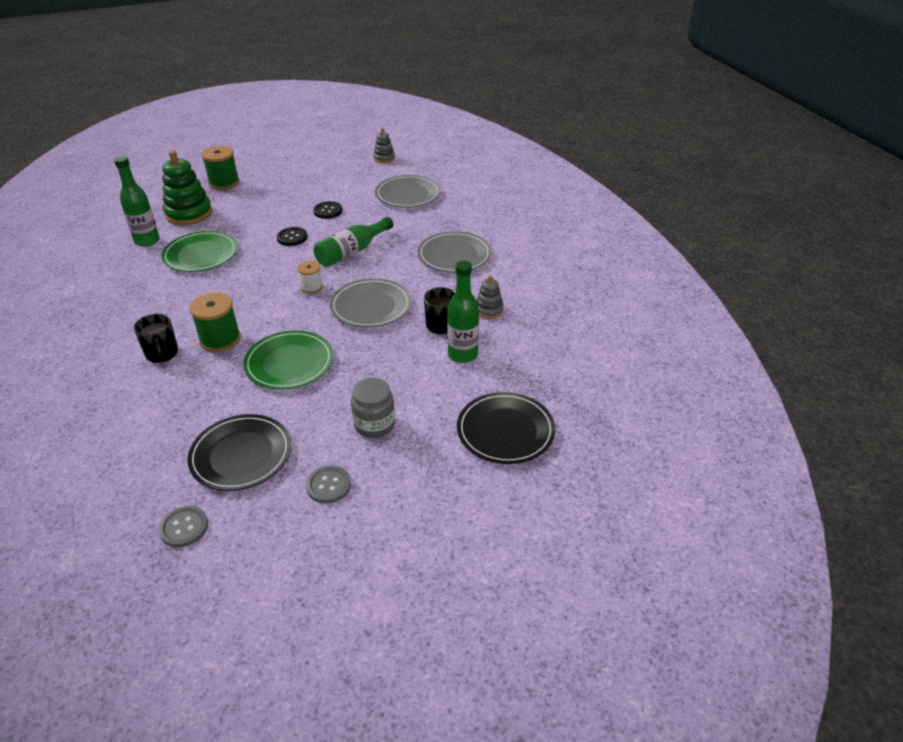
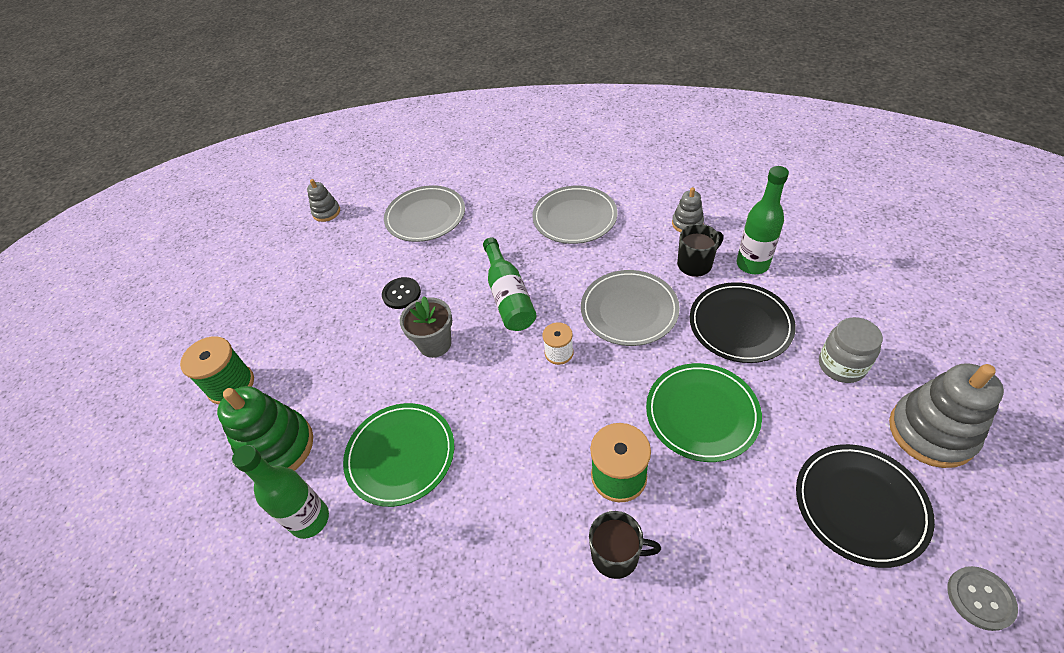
camera: 55 degrees left, 10 degrees up
(292, 237) = (435, 344): black button -> grey flower pot
(328, 485) = (931, 432): grey button -> grey stacking toy
(505, 431) = (880, 271): black plate -> black plate (740, 324)

